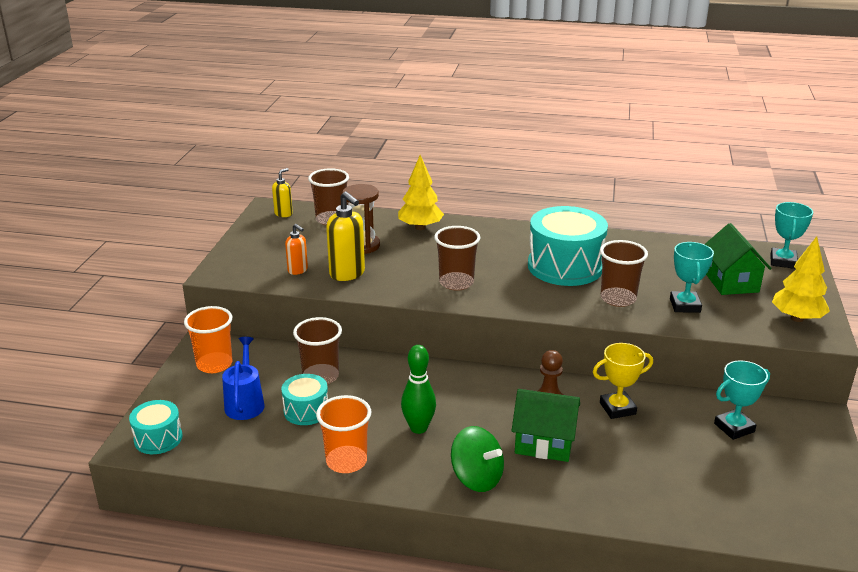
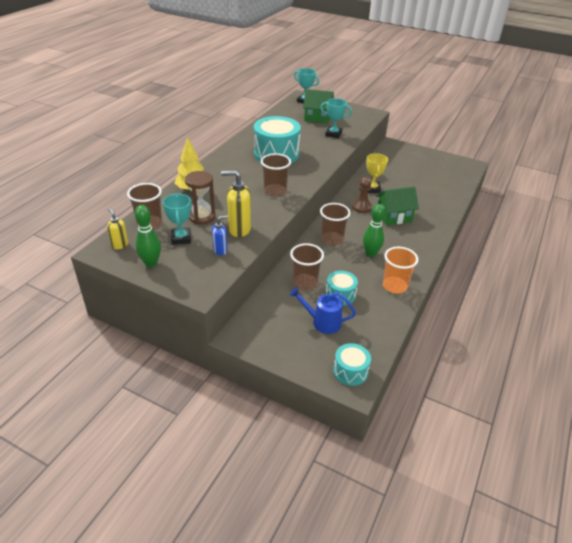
camera: 75 degrees left, 10 degrees up
(214, 364) = (268, 333): orange cup -> none
(258, 237) = (151, 263): none -> green bowling pin
(298, 270) = (220, 250): orange soap dispenser -> blue soap dispenser
(347, 274) = (239, 229): yellow soap dispenser -> yellow soap dispenser turned 150 degrees counterclockwise
(476, 478) = (417, 243): green spinning top -> none
(544, 443) = (394, 216): green house -> green house turned 45 degrees clockwise
(618, 299) = (318, 148): brown cup -> brown cup (332, 239)
(734, 428) = (395, 165): turquoise trophy -> turquoise trophy (181, 238)
(797, 318) = (356, 114): yellow tree -> none

